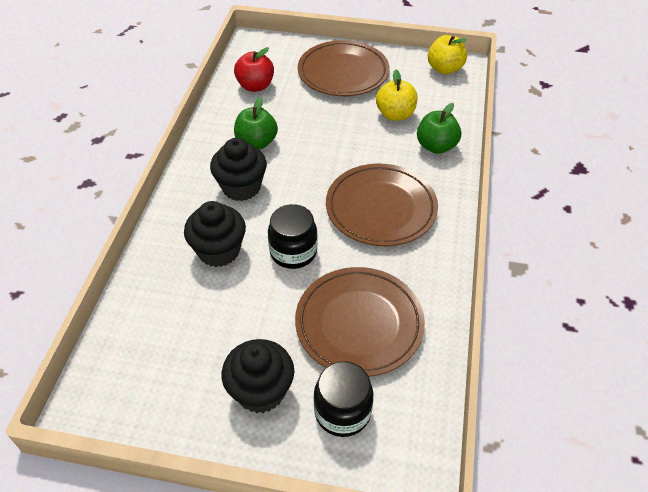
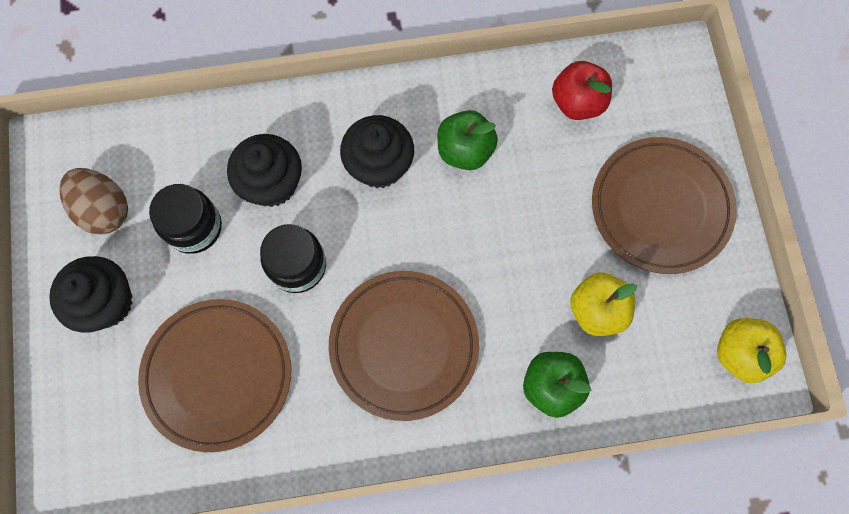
camera: 70 degrees right, 25 degrees up
(173, 373) = (104, 209): none -> brown egg
(342, 412) = (105, 393): black jar -> black jar (194, 227)

